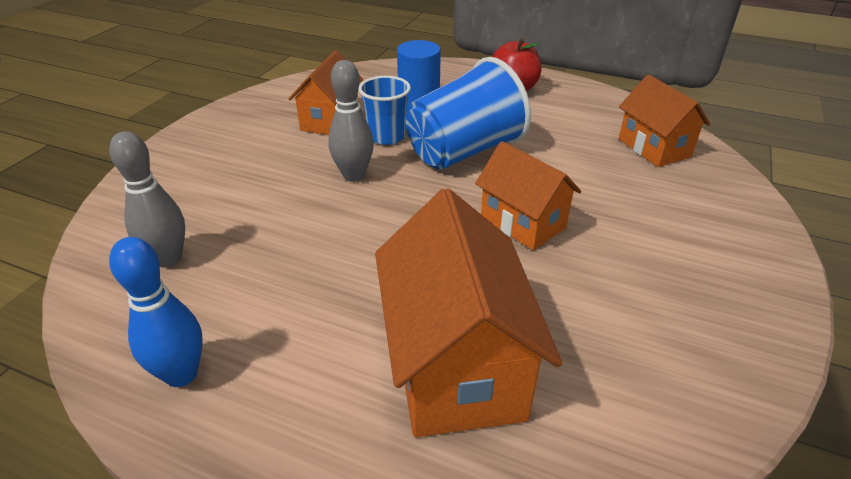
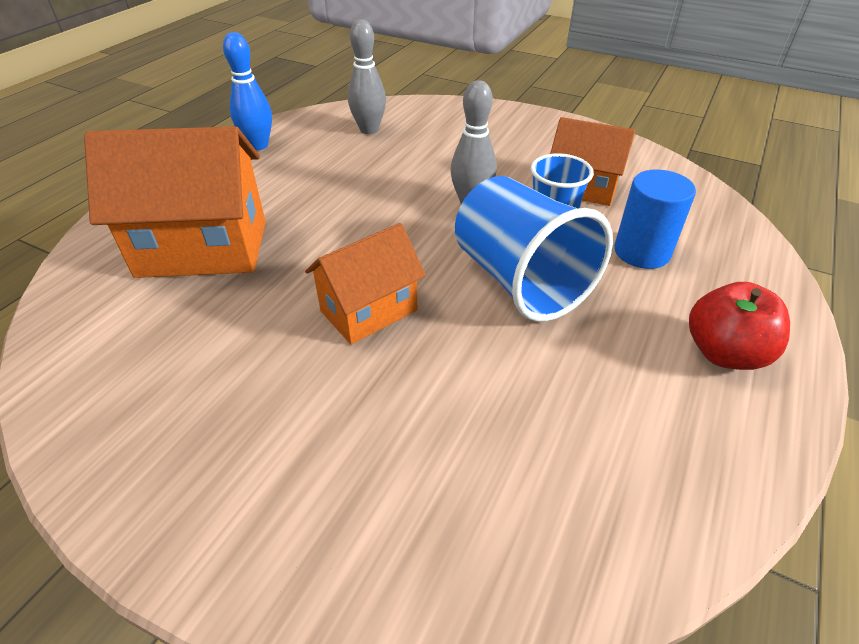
camera: 95 degrees right, 5 degrees up
(654, 148) = (543, 508): orange house -> none

